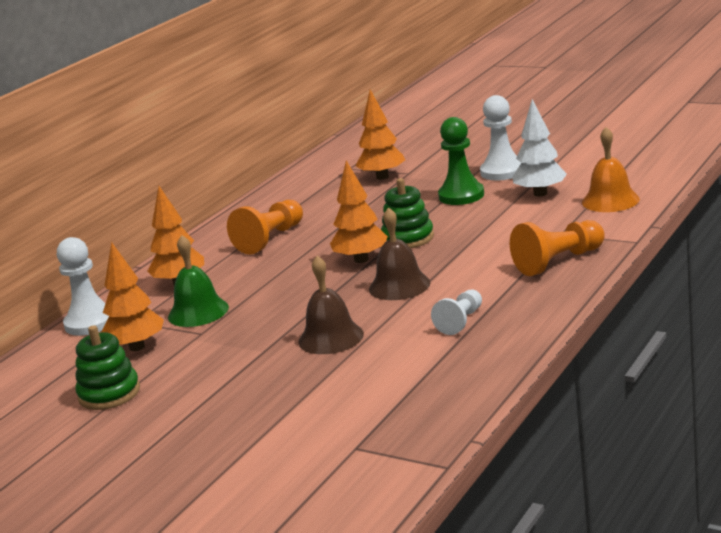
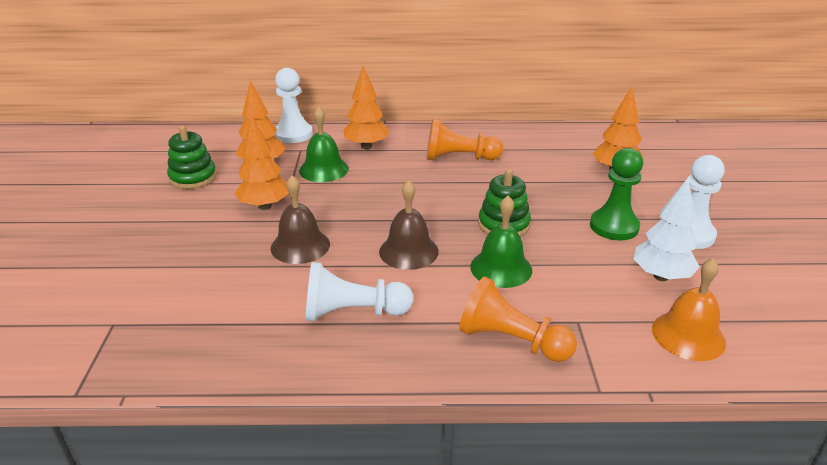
camera: 55 degrees right, 10 degrees up
(361, 259) = (447, 214): orange tree -> orange tree (264, 206)
(461, 321) = (353, 312): white pawn -> white pawn, size x1.55
(467, 250) = (501, 268): none -> green bell

